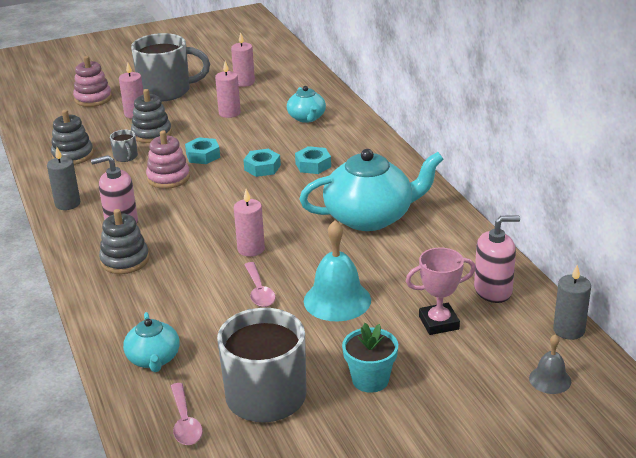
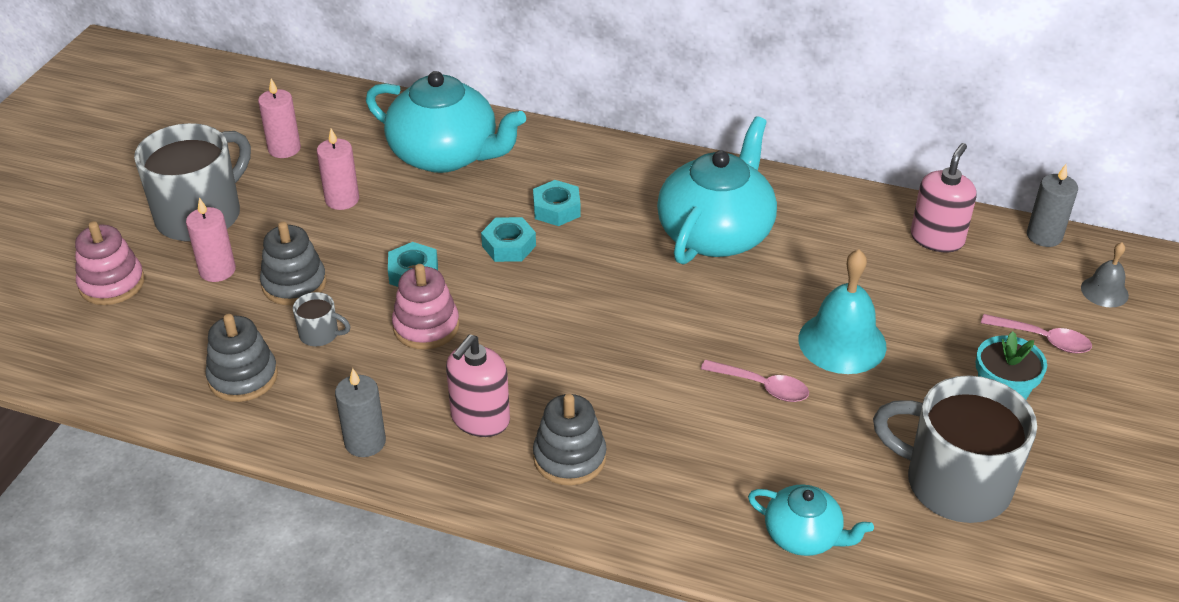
camera: 50 degrees left, 10 degrees up
(185, 422) = (944, 569): pink spoon -> pink spoon (1042, 339)
(251, 249) = (671, 347): pink candle -> none
(307, 118) = (446, 155): turquoise teapot -> turquoise teapot, size x1.90
(439, 323) = (953, 301): pink trophy -> none

